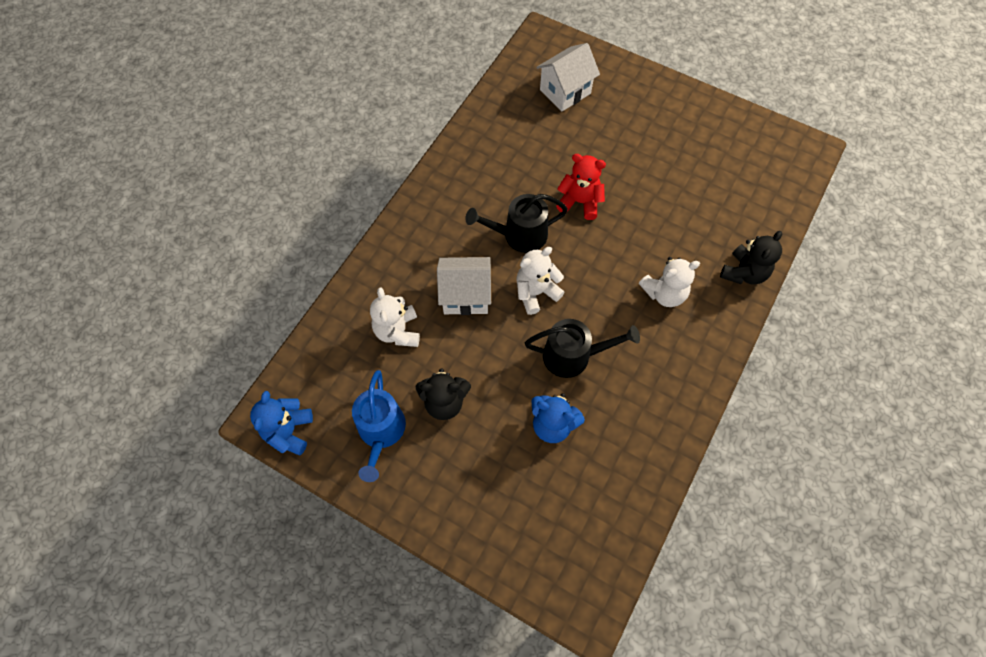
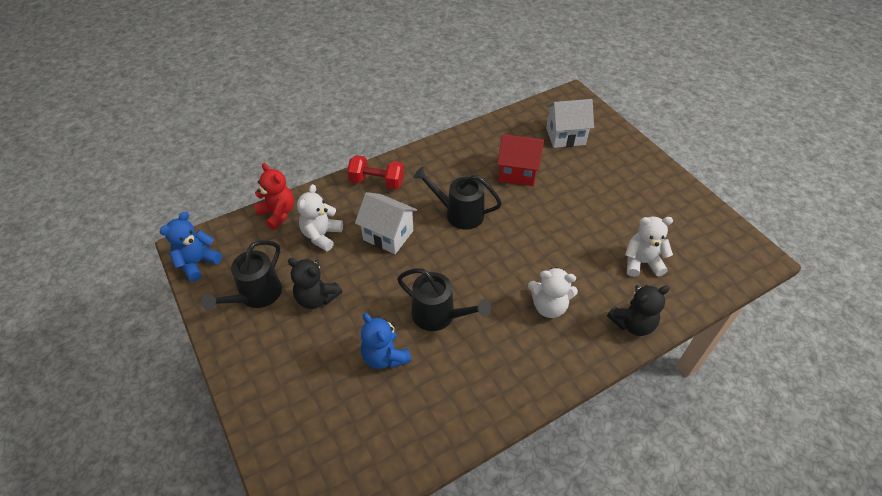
camera: 30 degrees right, 15 degrees down
(381, 431) = (256, 295): blue watering can -> black watering can
(409, 239) = (377, 182): none -> red dumbbell
(536, 292) = (443, 257): white teddy bear -> white teddy bear (641, 262)
(545, 159) = (517, 172): none -> red house
(580, 202) = (524, 211): red teddy bear -> red teddy bear (278, 213)

